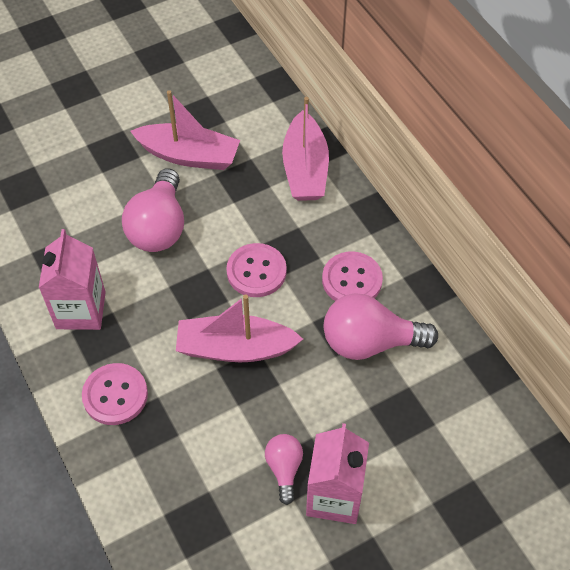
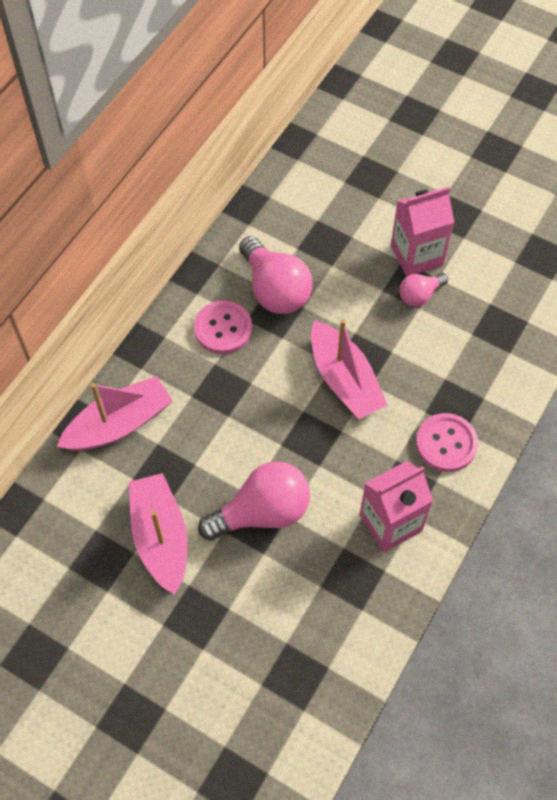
camera: 120 degrees left, 5 degrees up
(256, 271) = (260, 404): pink button -> none

